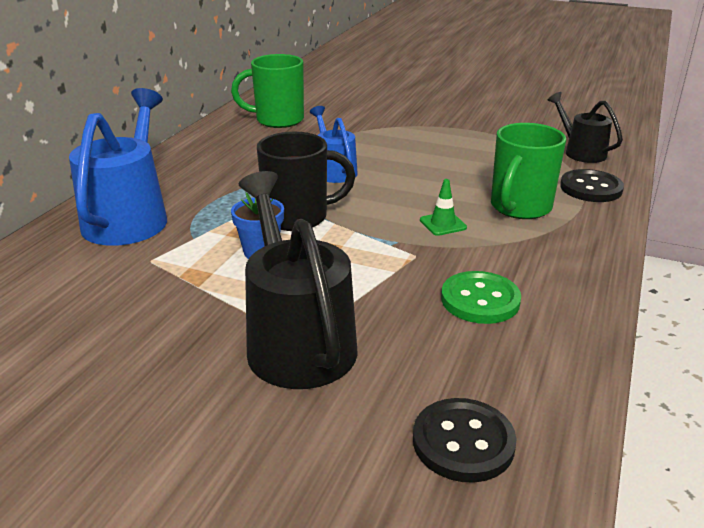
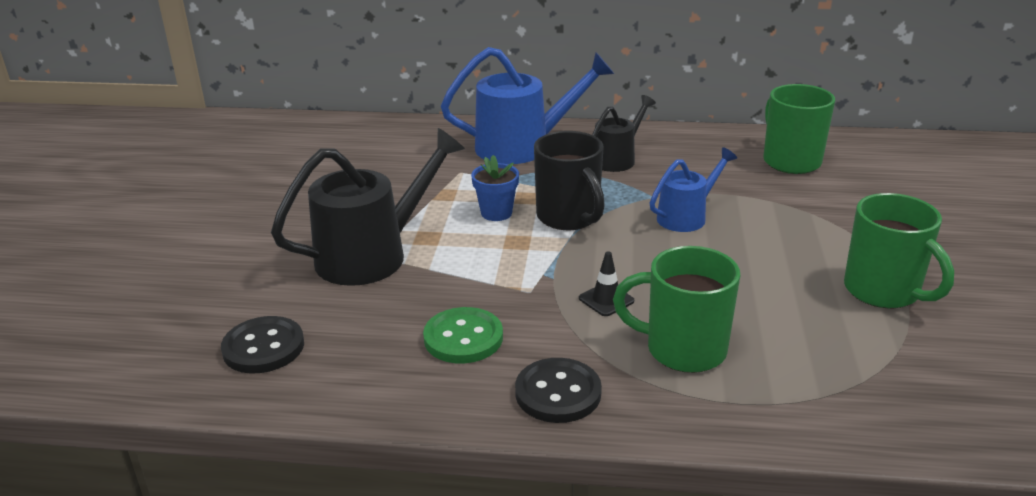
camera: 75 degrees right, 0 degrees up
(443, 224) = (606, 300): green traffic cone -> black traffic cone
(469, 134) = (883, 292): none -> green mug
(580, 152) = (919, 396): black watering can -> black watering can (617, 159)
(591, 188) = (789, 409): black button -> black button (558, 393)

